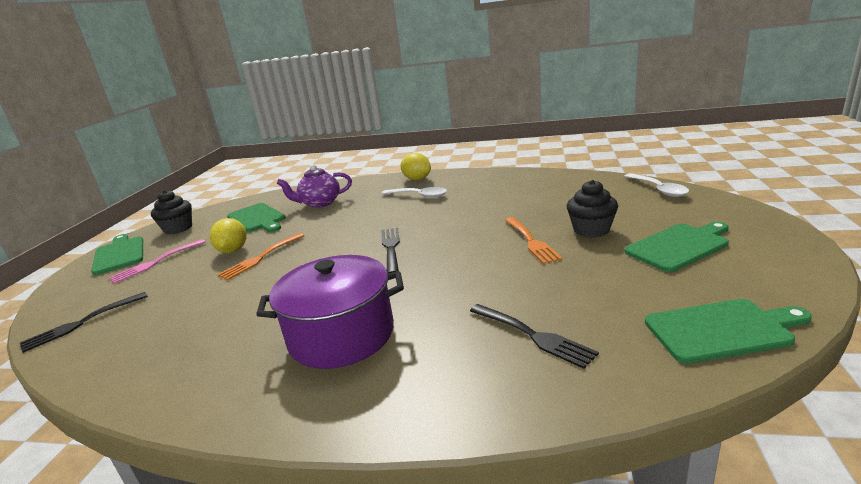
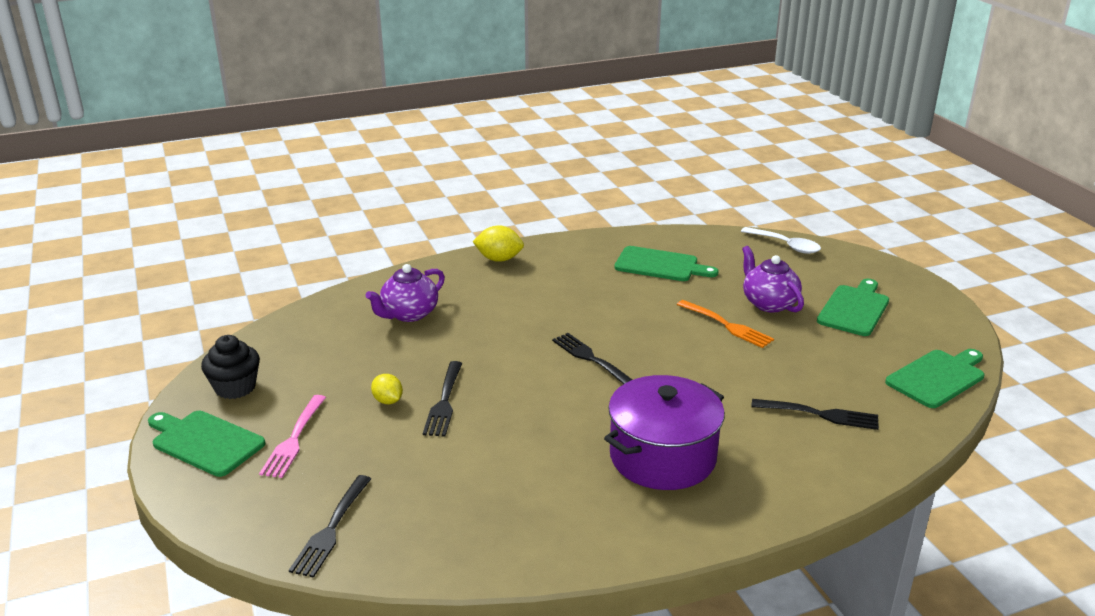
camera: 35 degrees left, 5 degrees up
(233, 250) = (388, 401): yellow lemon -> yellow lemon, size x0.66
(257, 218) = (346, 351): green cutting board -> green cutting board (660, 265)
(261, 257) = (444, 401): orange fork -> black fork
(419, 196) = (535, 285): white spoon -> none
(591, 230) = (769, 303): black cupcake -> purple teapot

